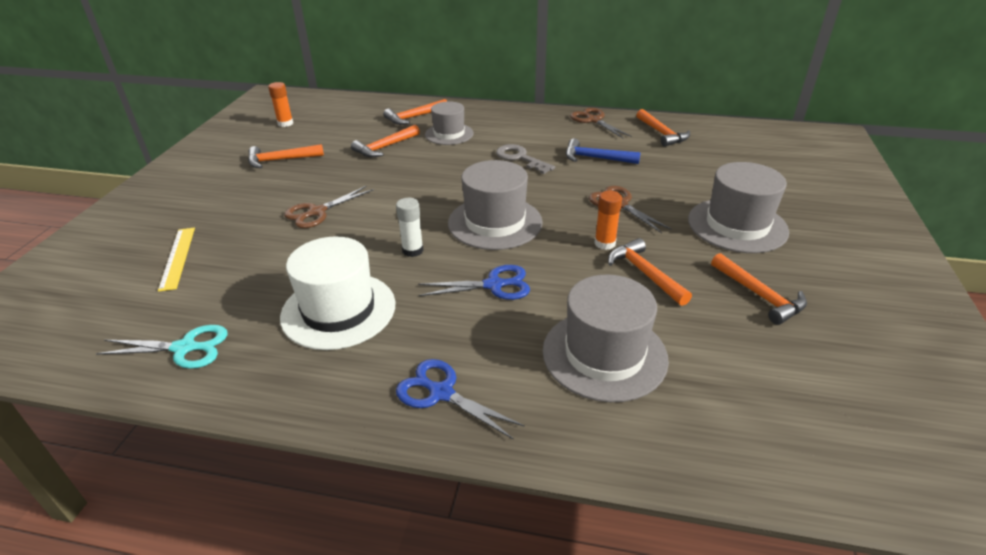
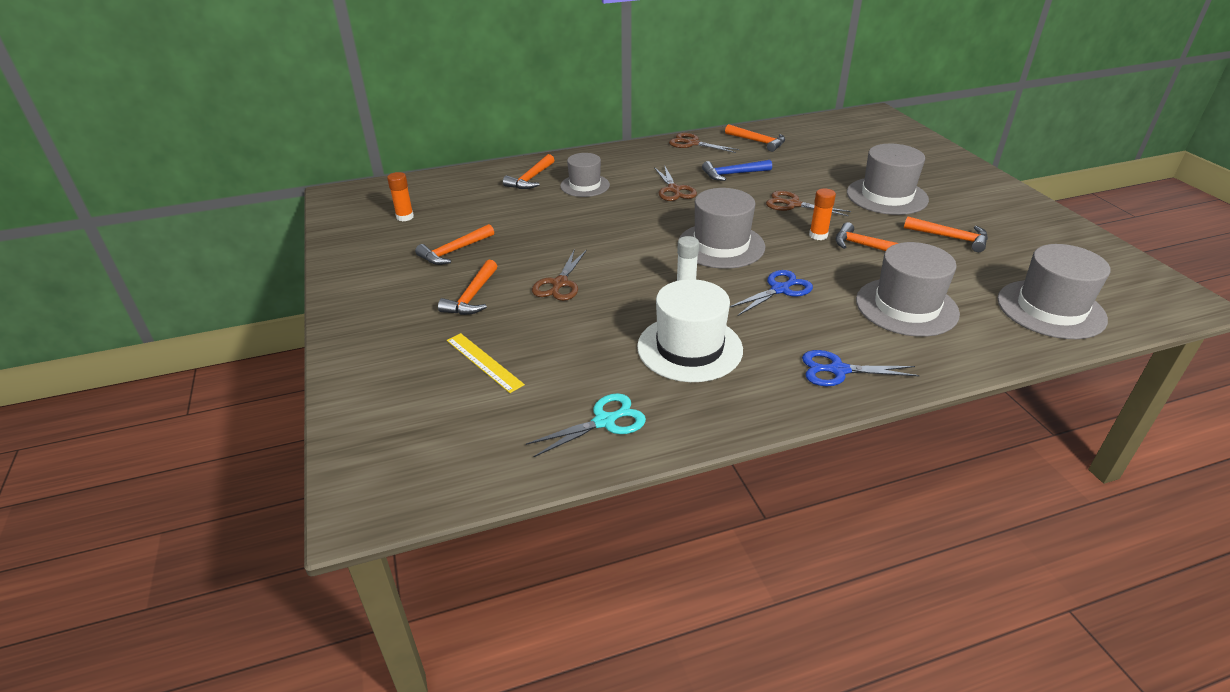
camera: 30 degrees left, 0 degrees up
(385, 147) = (541, 212): orange hammer -> orange hammer (472, 297)
(520, 158) = (674, 190): grey key -> brown scissors
(790, 431) = (1050, 309): none -> grey hat

